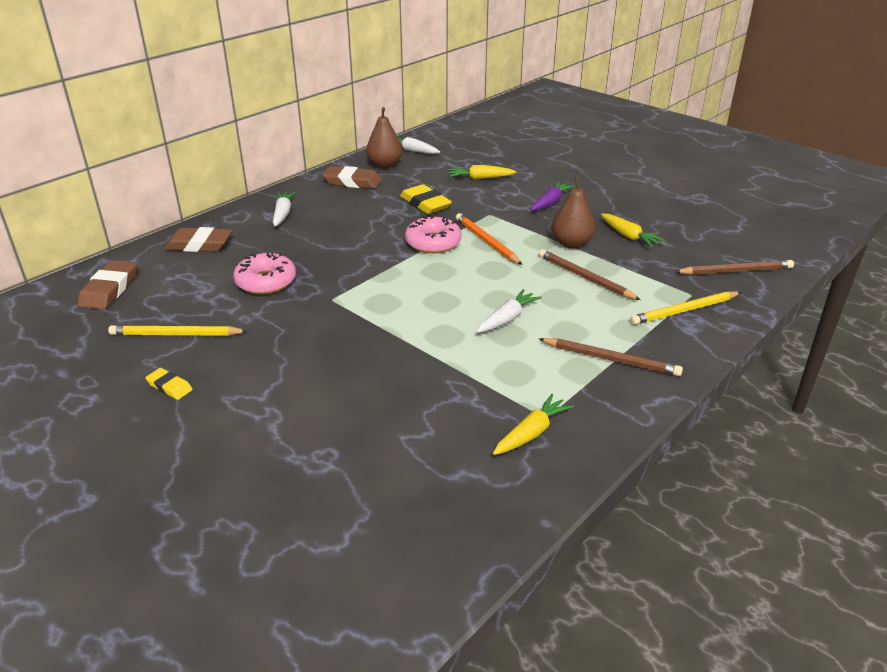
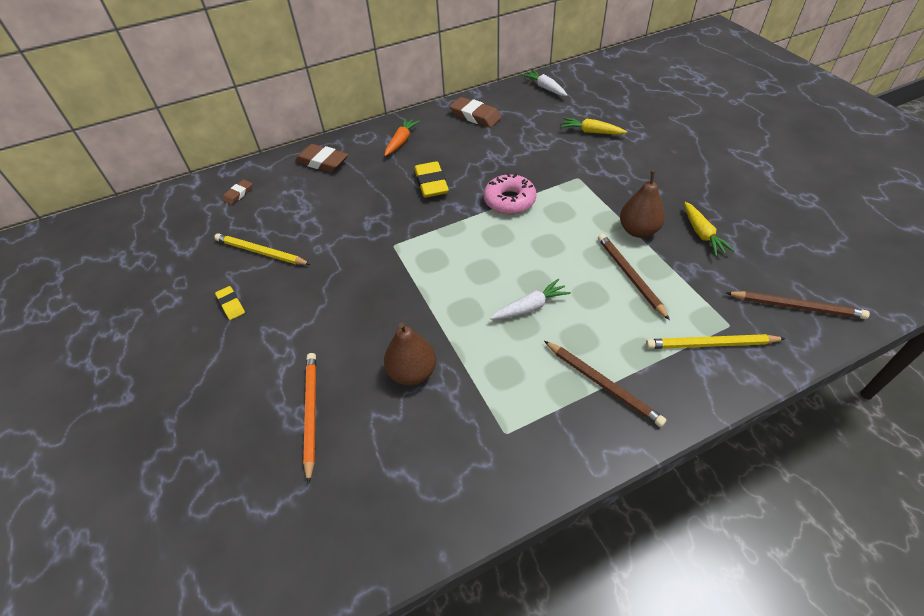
camera: 25 degrees right, 15 degrees up
(109, 290) = (238, 194): brown eraser -> brown eraser, size x0.57
(266, 281) = (352, 213): pink donut -> none
(283, 214) = (401, 141): white carrot -> orange carrot
(385, 165) = (513, 101): brown pear -> brown pear (412, 372)
(425, 204) = (525, 153): yellow eraser -> yellow eraser (431, 183)
(486, 241) = (558, 210): orange pencil -> orange pencil (310, 413)
(531, 433) = (483, 448): yellow carrot -> none
(550, 202) = (644, 174): purple carrot -> none

